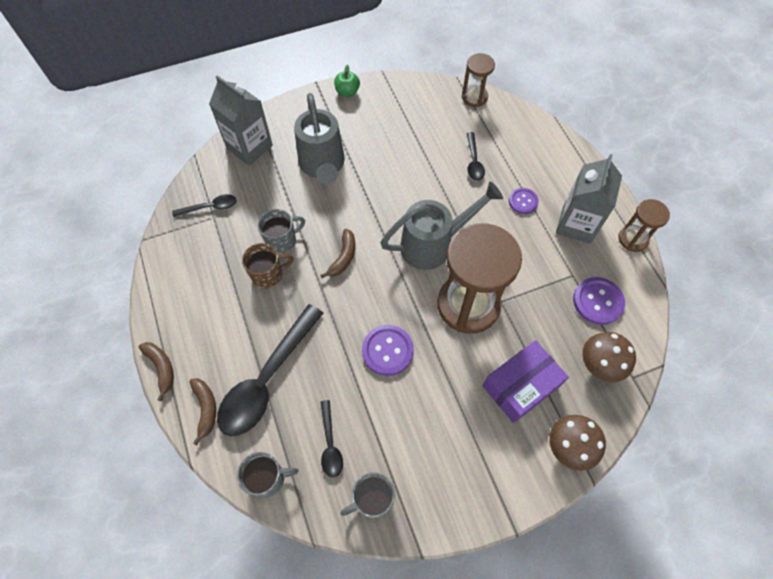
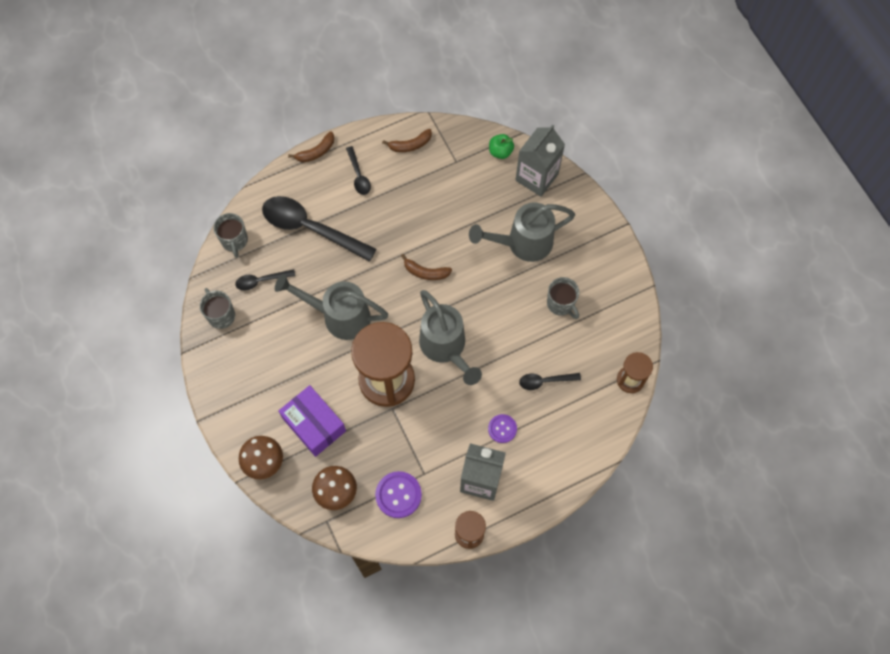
camera: 85 degrees right, 5 degrees up
(206, 409) = (285, 189): brown banana -> brown banana (410, 145)
(210, 207) = (466, 157): black spoon -> black spoon (358, 175)
(268, 275) = (403, 214): brown mug -> none
(282, 241) = (437, 220): grey mug -> grey mug (561, 304)
(347, 92) = (618, 255): green apple -> green apple (500, 152)
(387, 351) = (340, 316): purple button -> grey watering can

